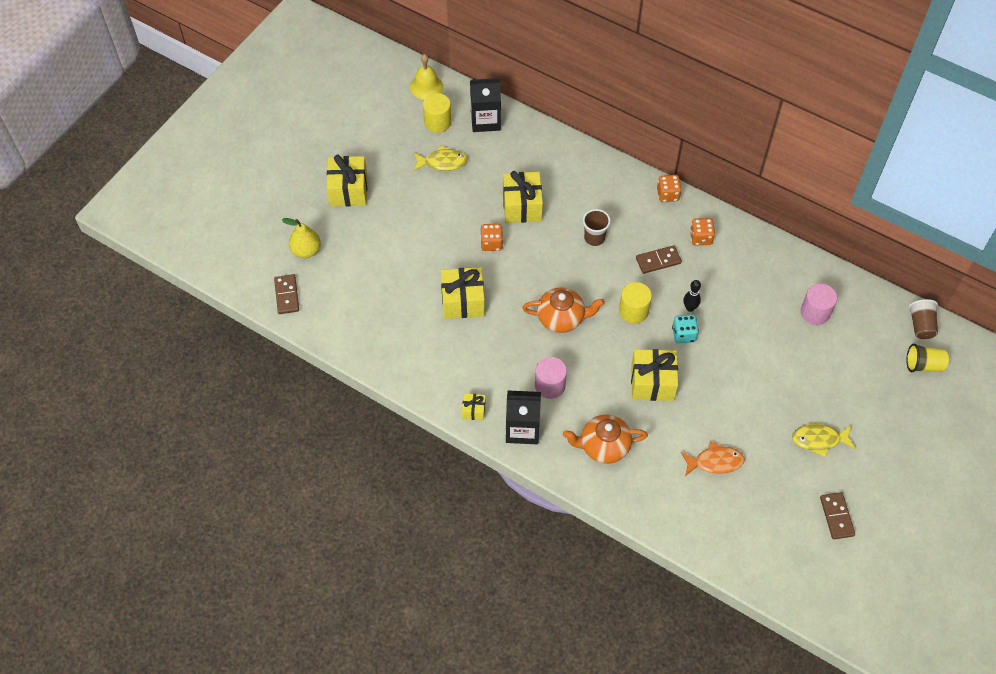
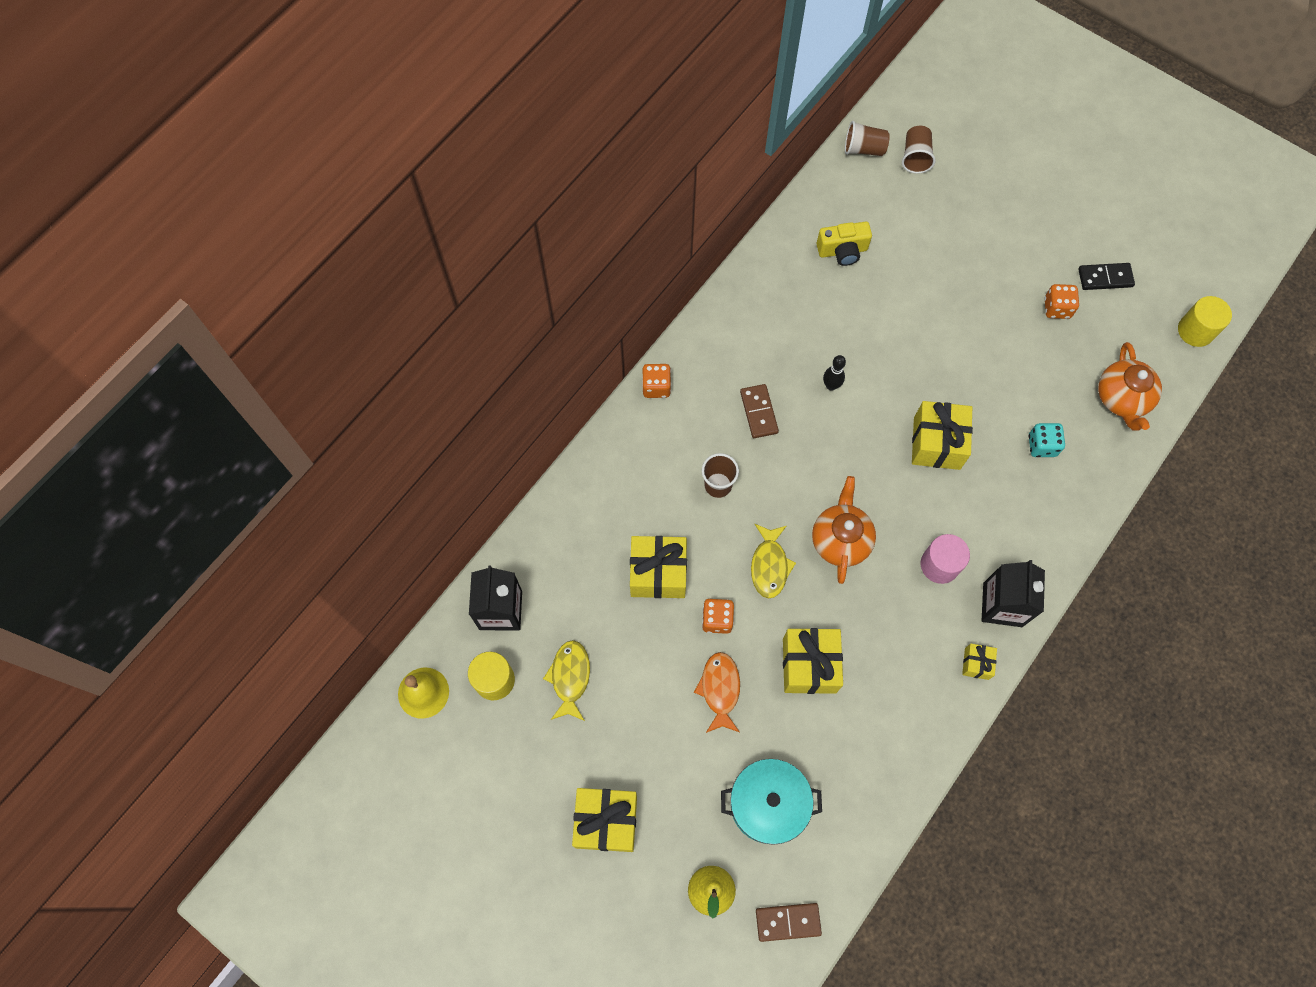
camera: 85 degrees left, 10 degrees up
(363, 280) = (768, 804): none -> turquoise pot
(603, 446) = (1024, 510): orange teapot -> orange teapot (1122, 399)
(633, 311) = (833, 451): yellow cylinder -> yellow cylinder (1195, 331)
(683, 334) = (869, 398): turquoise dice -> turquoise dice (1042, 445)
(700, 238) = (727, 358): orange dice -> orange dice (1057, 308)
(715, 462) = (1042, 389): orange fish -> orange fish (720, 690)
(815, 312) = (842, 251): pink cylinder -> yellow camera
(819, 440) = (1011, 277): yellow fish -> yellow fish (769, 565)
(836, 516) = (1105, 278): brown domino -> black domino
(923, 365) = (915, 157): yellow cup -> brown cup

